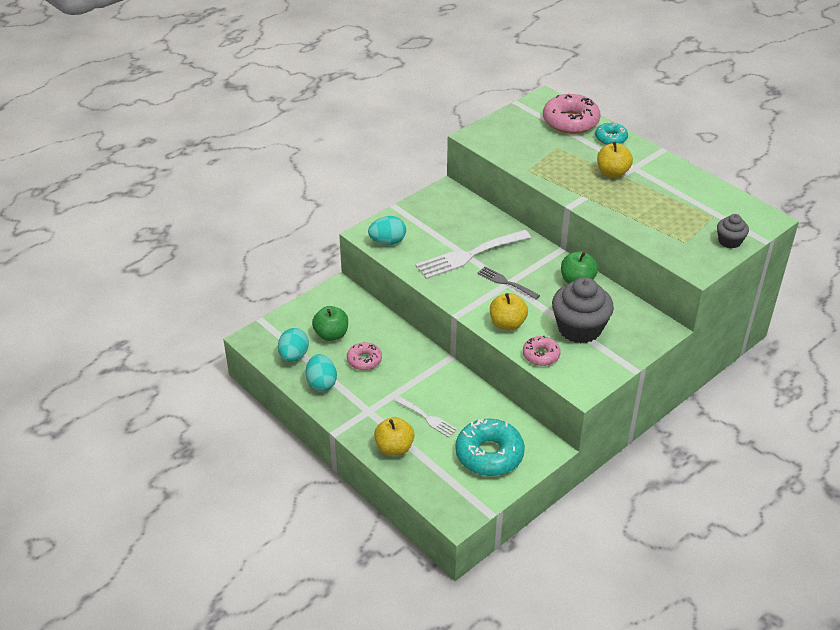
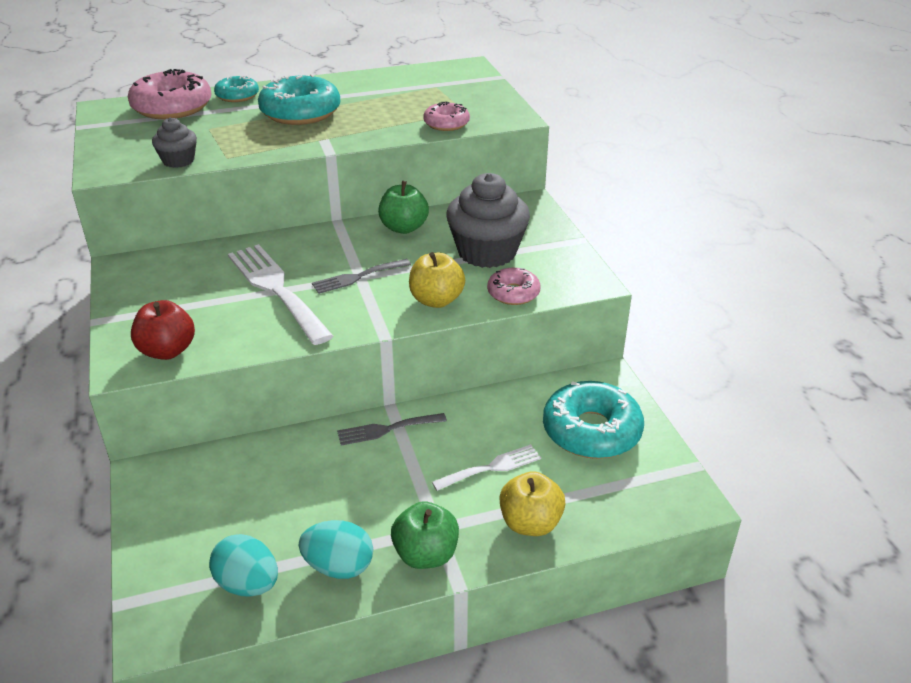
camera: 65 degrees left, 5 degrees down
(331, 335) = (240, 518): green apple -> green apple (426, 554)
(364, 360) = (327, 497): pink donut -> pink donut (446, 123)
(387, 242) = (167, 351): turquoise egg -> red apple
(430, 363) = (386, 429): none -> grey fork
(469, 255) = (276, 289): white fork -> white fork turned 150 degrees clockwise
(612, 173) = (300, 112): yellow apple -> turquoise donut
(729, 241) = (484, 91): grey cupcake -> grey cupcake (178, 160)

